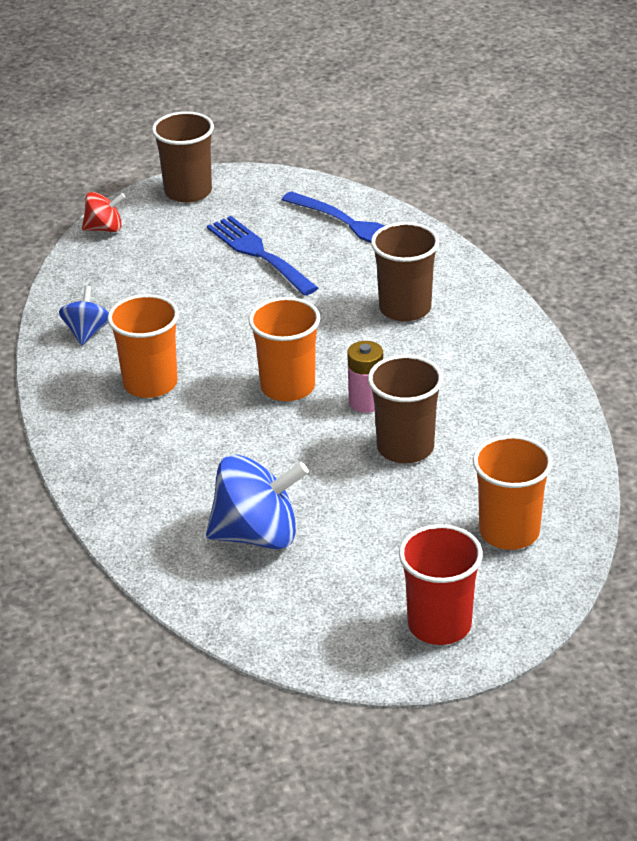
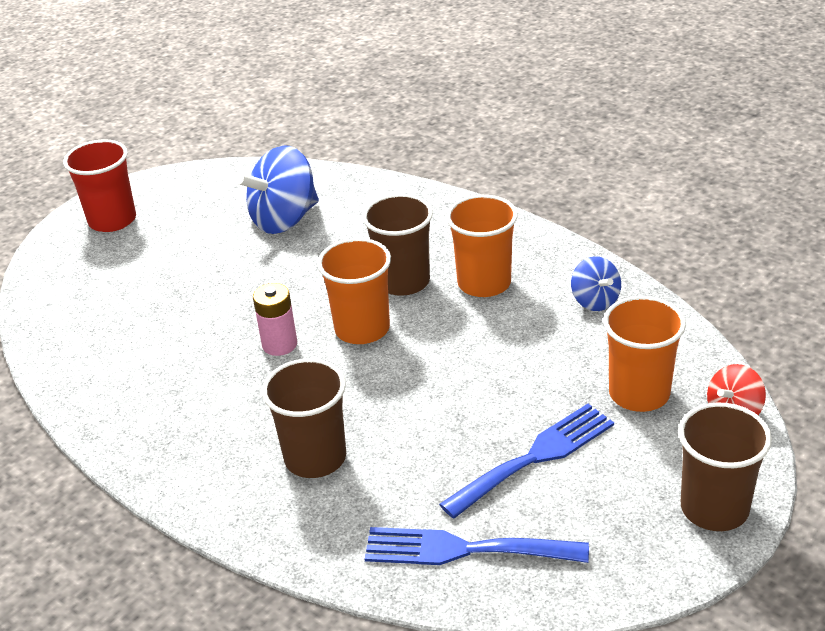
camera: 150 degrees right, 0 degrees up
(258, 253) = (535, 457): blue fork -> blue fork turned 60 degrees counterclockwise
(405, 447) = (216, 321): brown cup -> brown cup (403, 282)
(509, 532) = (90, 293): orange cup -> orange cup (639, 393)

